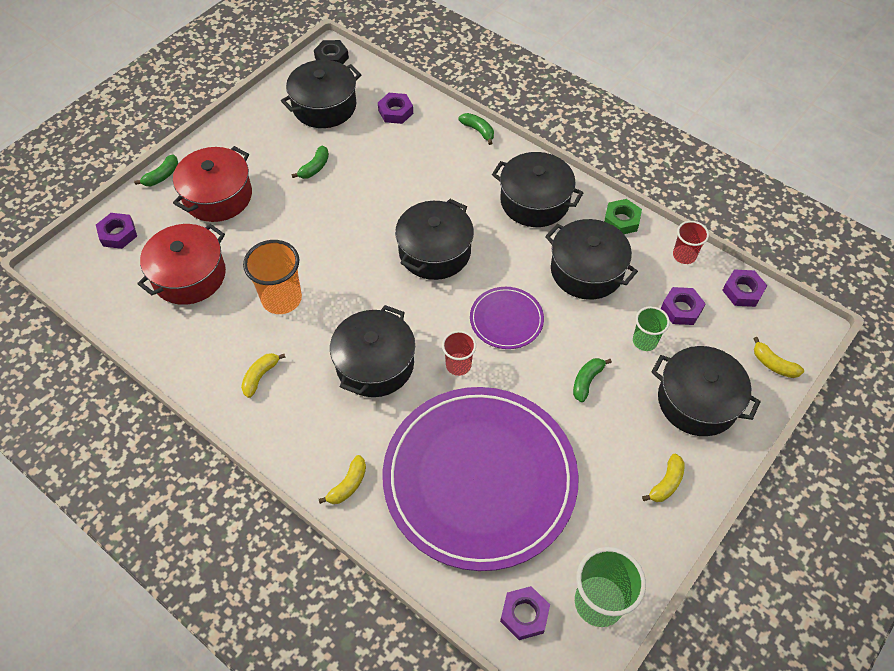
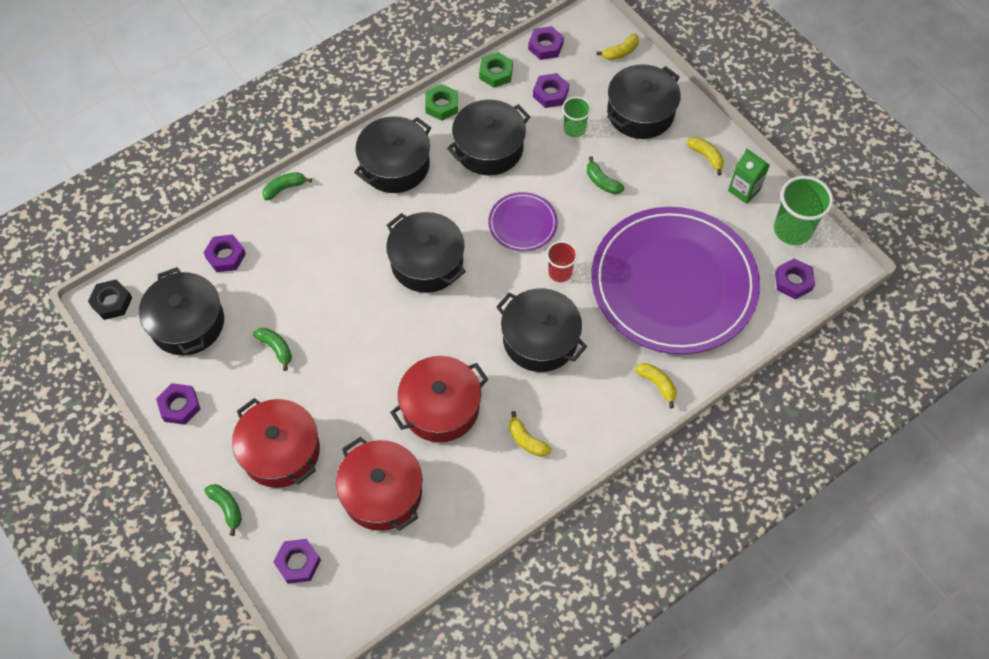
camera: 75 degrees left, 5 degrees up
(247, 123) = (180, 406): none -> purple nut
(281, 299) = (440, 407): orange cup -> red pot
(635, 534) = (744, 190): none -> green carton
(684, 255) = (496, 73): red cup -> green nut

